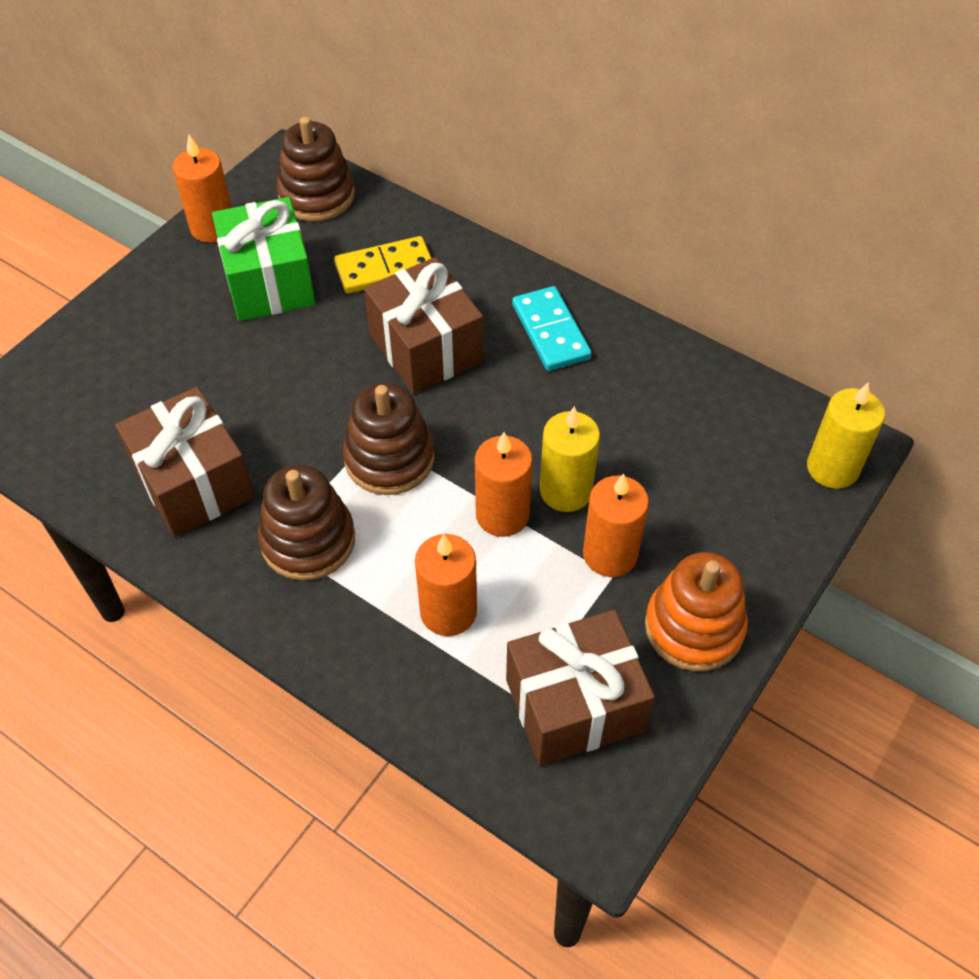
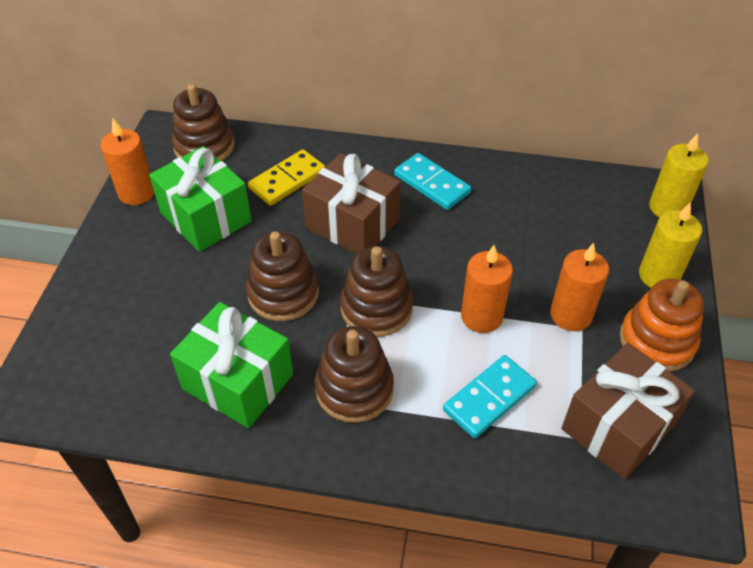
camera: 25 degrees left, 5 degrees down
(194, 483) = (238, 381): brown gift -> green gift
(298, 403) = (283, 293): none -> brown stacking toy
(448, 612) = (489, 398): orange candle -> turquoise domino
(566, 491) = (513, 284): yellow candle -> yellow candle (658, 276)

